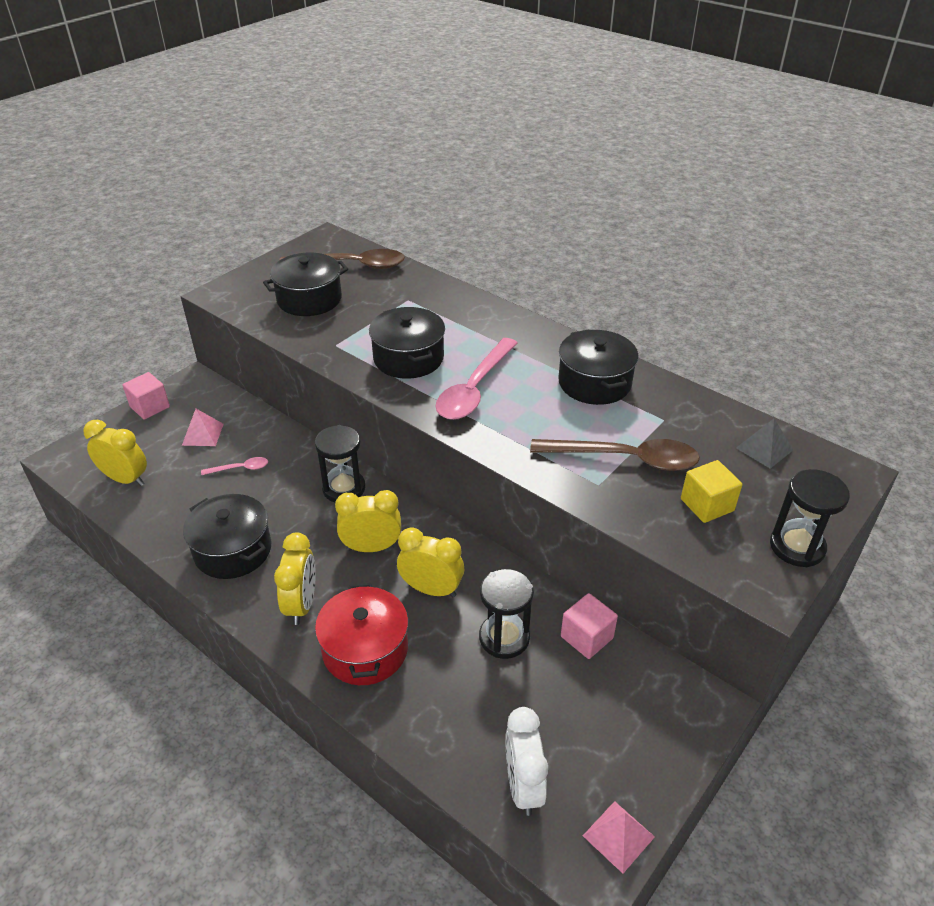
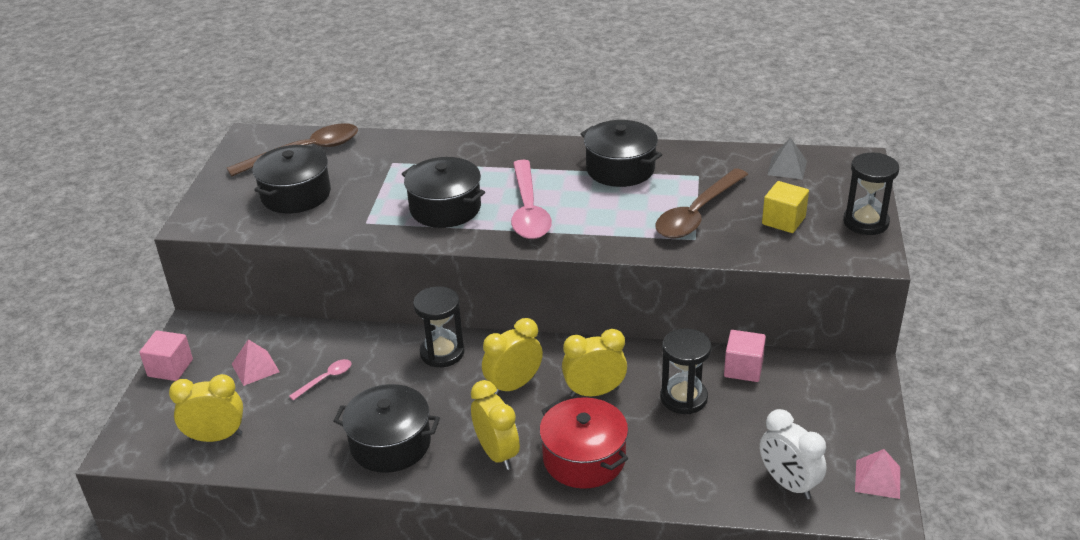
camera: 30 degrees left, 5 degrees down
(625, 459) = (697, 213): brown spoon -> brown spoon turned 150 degrees clockwise

